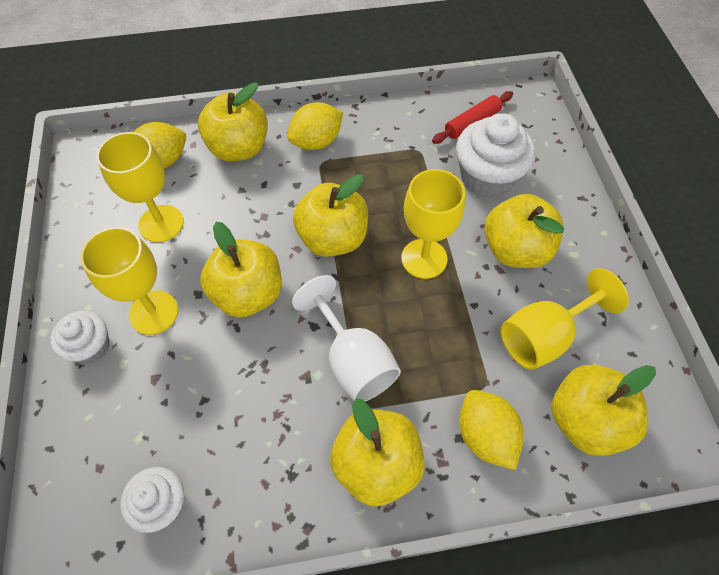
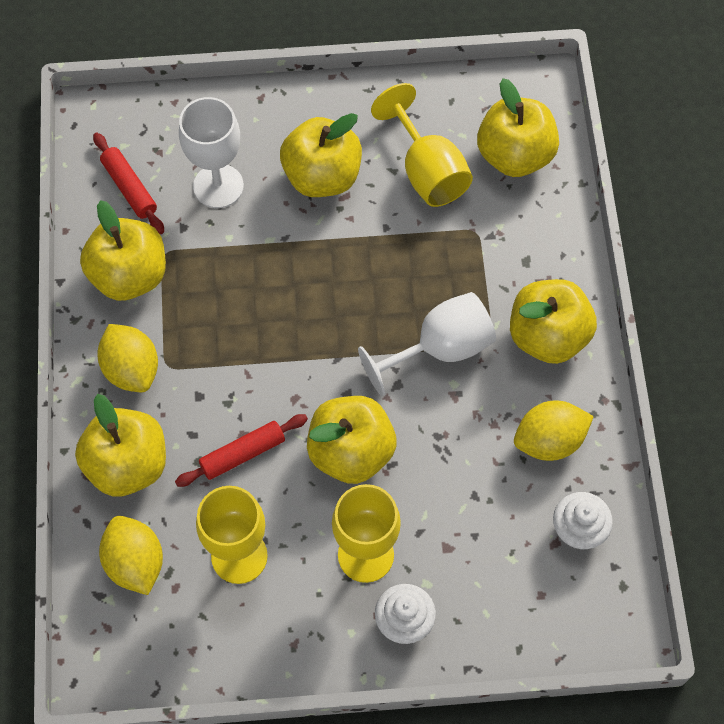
camera: 85 degrees left, 5 degrees up
(247, 217) = (243, 454): none -> red rolling pin
(333, 238) = (285, 359): yellow apple -> yellow apple (129, 275)
(424, 258) = (323, 267): yellow goblet -> none
(485, 436) = (525, 240): yellow lemon -> yellow lemon (549, 441)
(487, 177) = (218, 186): white cupcake -> white goblet

